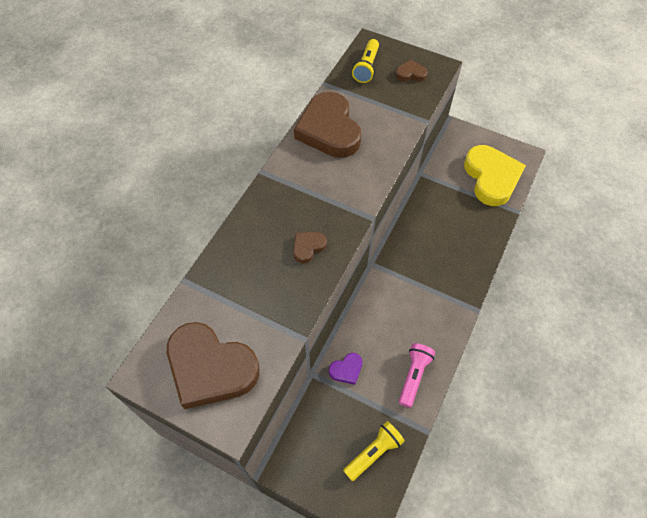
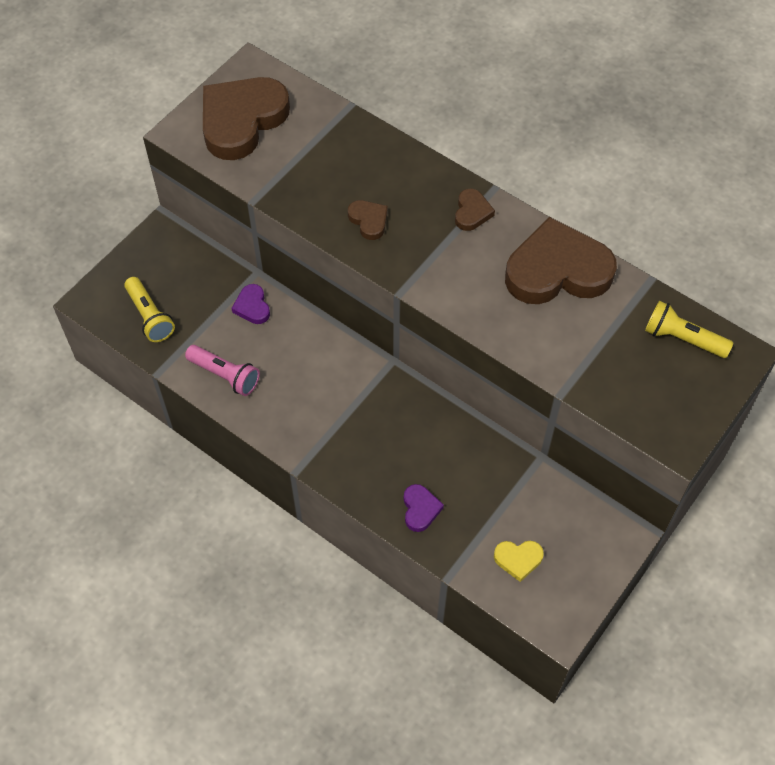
camera: 100 degrees right, 0 degrees up
(410, 74) = (663, 397): brown heart -> brown heart (472, 212)
(477, 231) = (420, 509): none -> purple heart
(491, 178) = (518, 559): yellow heart -> yellow heart, size x0.44

